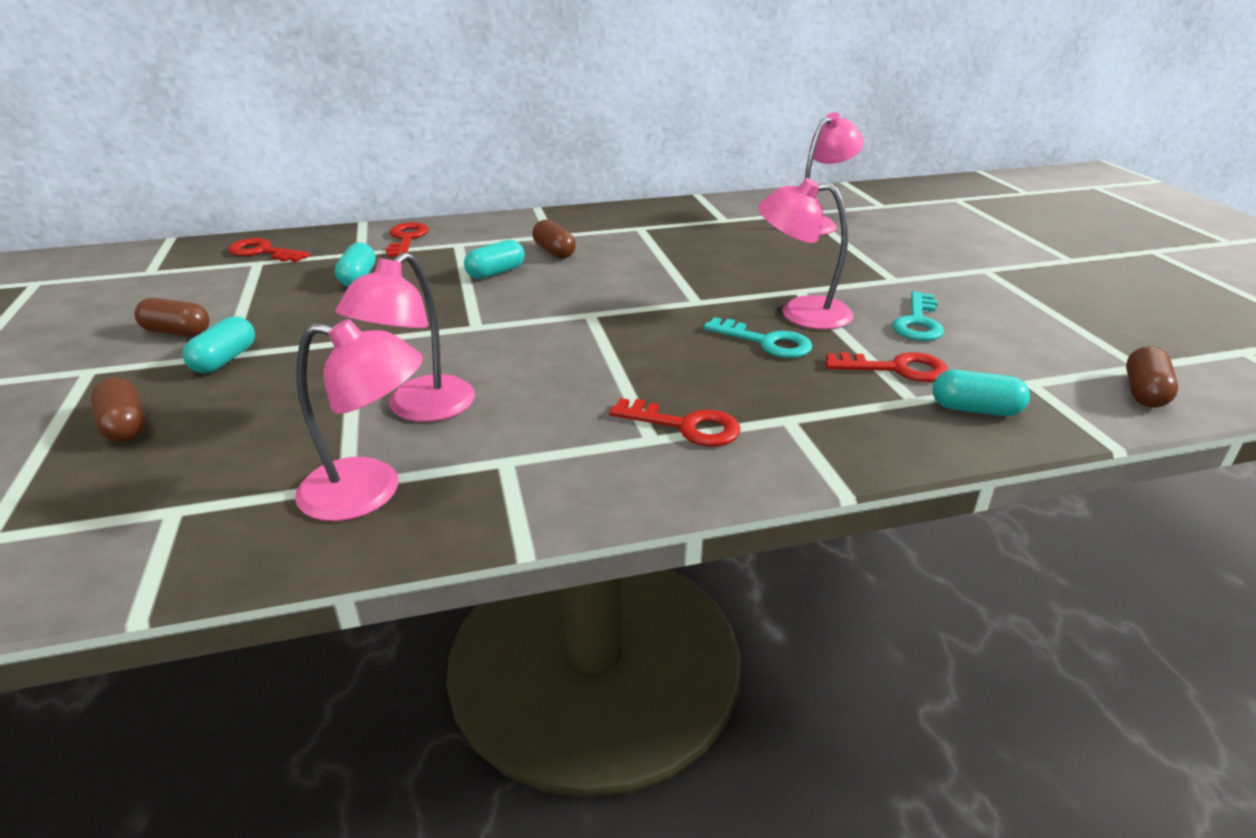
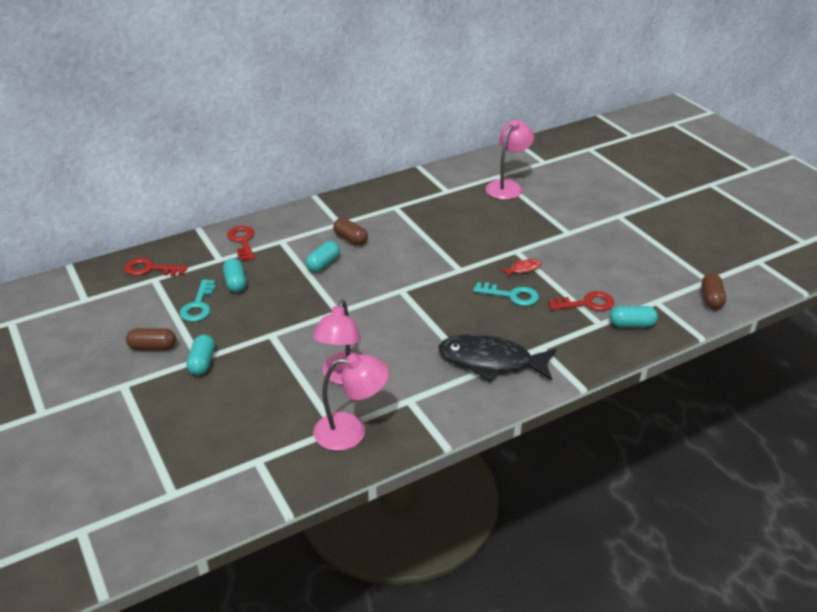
camera: 15 degrees left, 5 degrees up
(125, 426) = (184, 418): brown capsule -> none
(685, 426) = (491, 361): red key -> black fish
(800, 312) = (523, 269): pink lamp -> red fish
(918, 322) = (590, 266): turquoise key -> turquoise key (198, 305)

